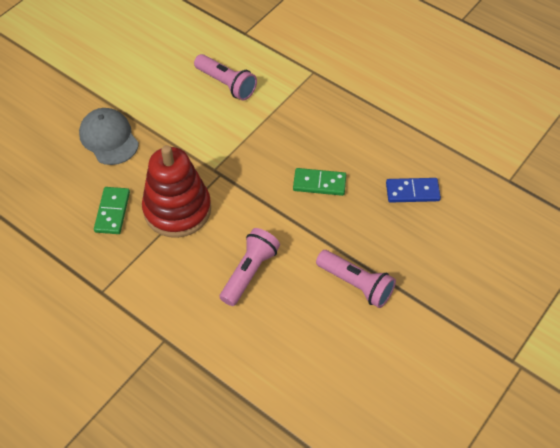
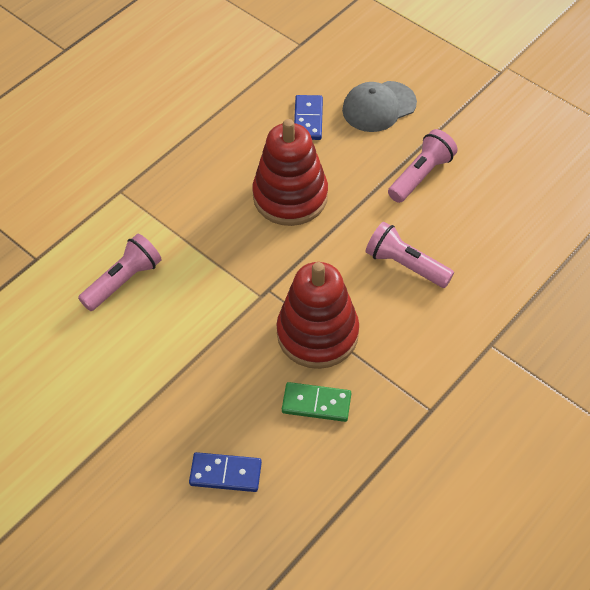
camera: 85 degrees left, 0 degrees up
(58, 159) = (225, 474): none -> blue domino
(109, 138) = (196, 413): grey cap -> grey cap (379, 107)
(319, 183) = (290, 196): green domino -> red stacking toy

